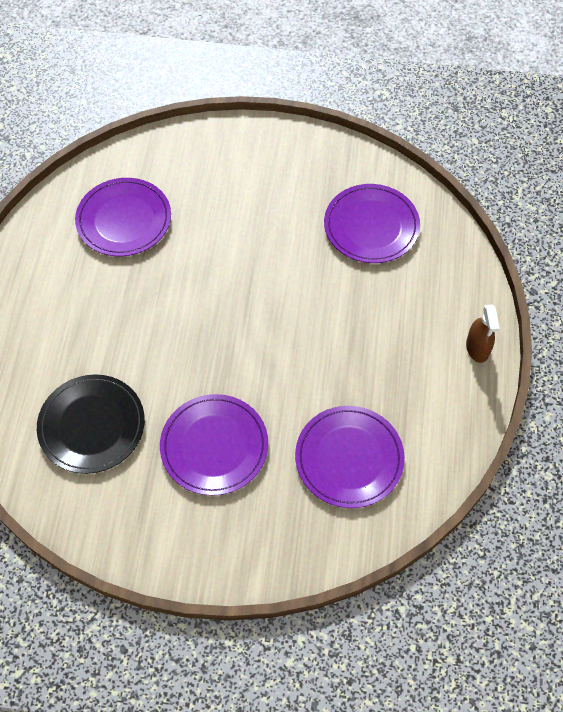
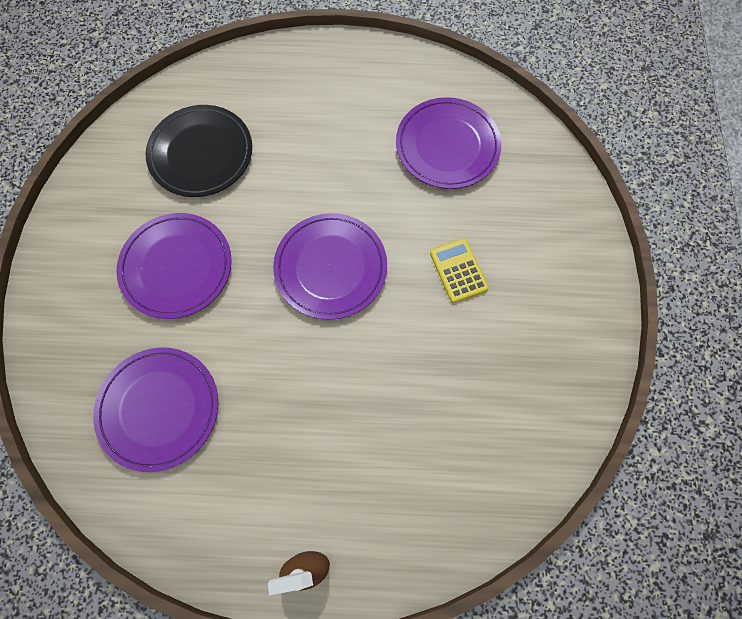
camera: 85 degrees right, 10 degrees up
(246, 225) = (458, 270): none -> yellow calculator
(371, 226) = (478, 420): purple plate -> purple plate (330, 267)

